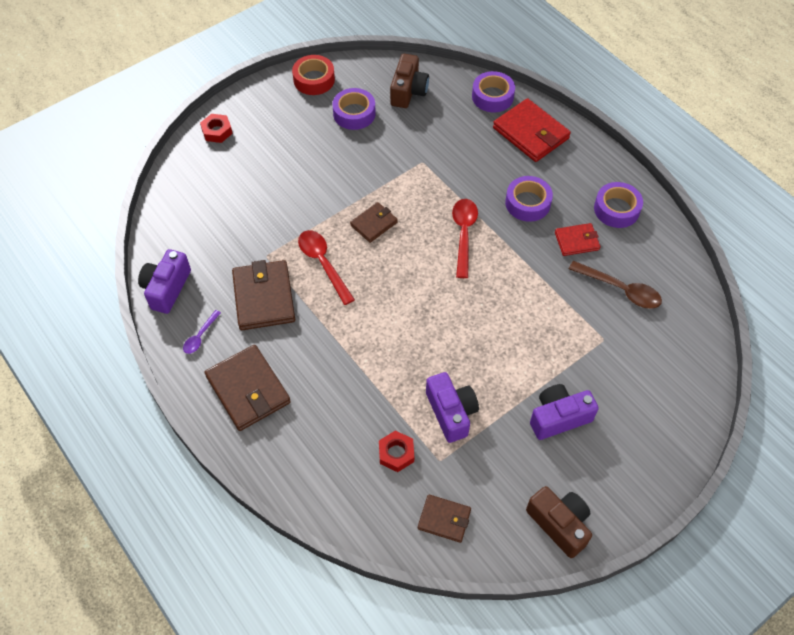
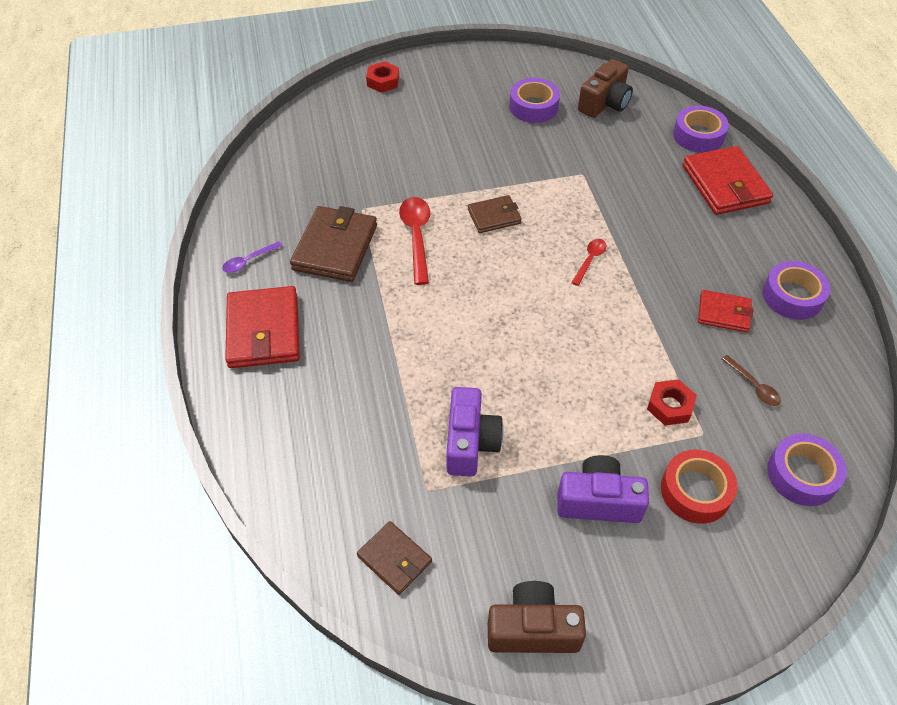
camera: 25 degrees right, 5 degrees down
(166, 288) = (245, 205): purple camera -> none
(248, 389) = (264, 331): brown wallet -> red wallet
(314, 80) = (509, 64): red tape -> red tape (695, 491)
(396, 453) = (381, 461): red nut -> red nut (670, 406)
(463, 234) = (590, 260): red spoon -> red spoon, size x0.57
(527, 203) = (683, 253): purple tape -> purple tape (802, 475)
(559, 524) = (533, 629): brown camera -> brown camera turned 75 degrees counterclockwise
(620, 290) = (753, 386): brown spoon -> brown spoon, size x0.57

